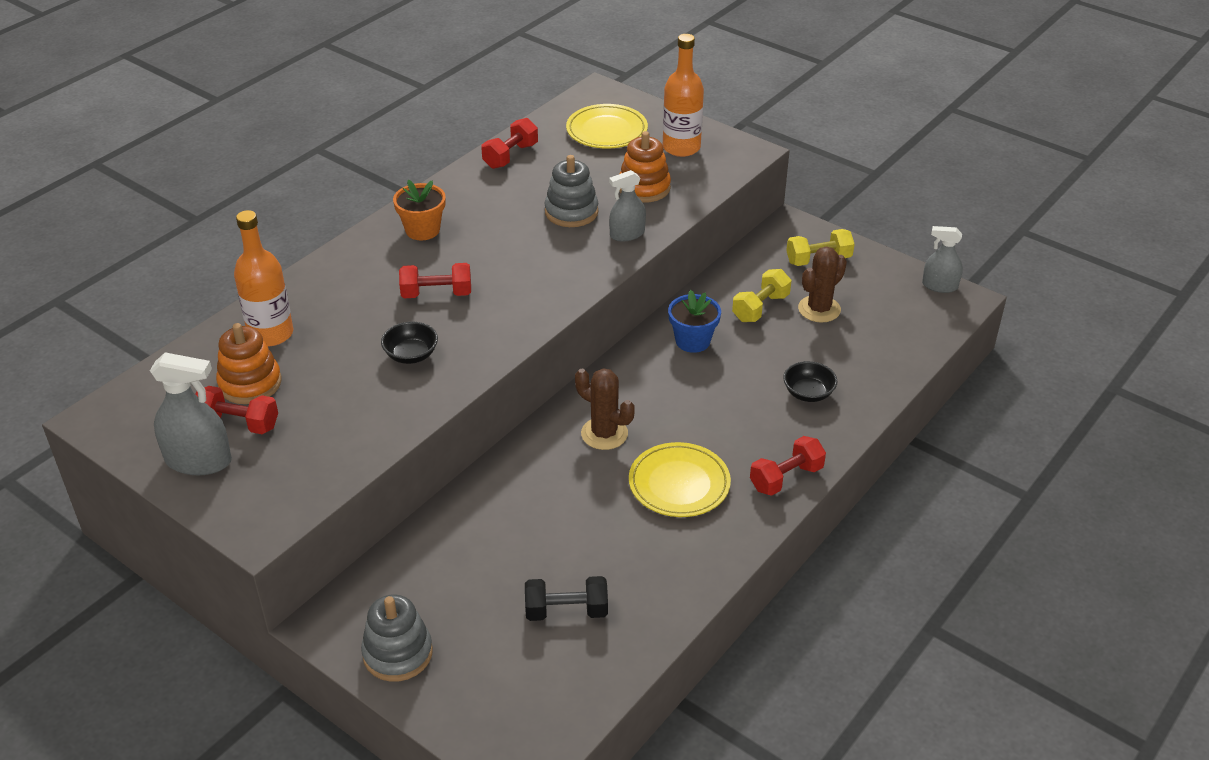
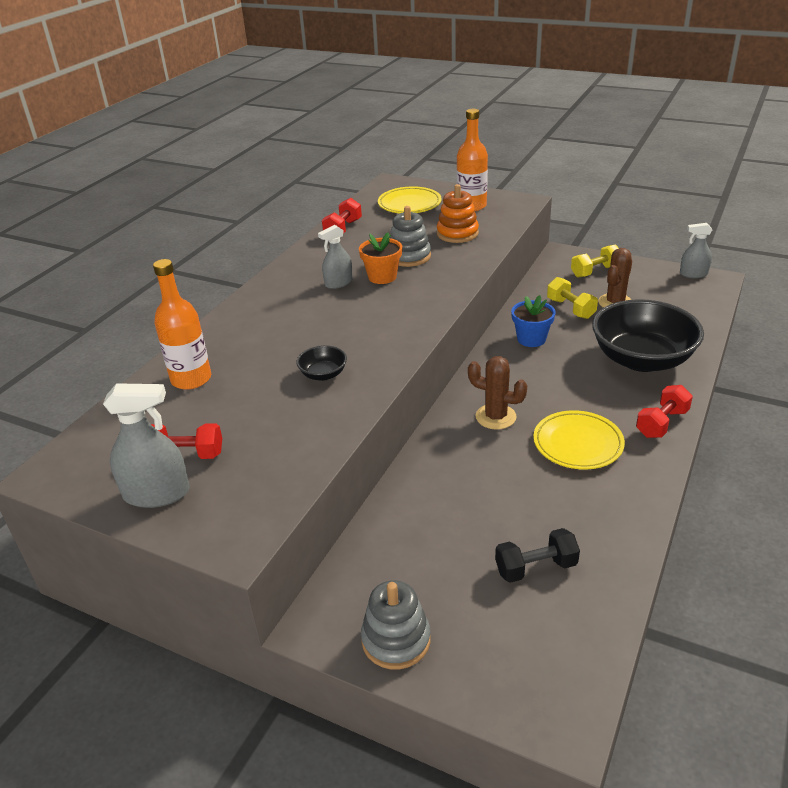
camera: 10 degrees left, 5 degrees down
(250, 383) = (185, 420): orange stacking toy -> none
(422, 230) = (294, 286): orange flower pot -> orange flower pot (382, 277)
(436, 294) = (325, 327): red dumbbell -> none
(627, 234) = (461, 264): grey spray bottle -> grey spray bottle (338, 283)
(760, 308) = (570, 309): yellow dumbbell -> yellow dumbbell turned 60 degrees counterclockwise
(808, 393) = (641, 359): black bowl -> black bowl, size x2.38

